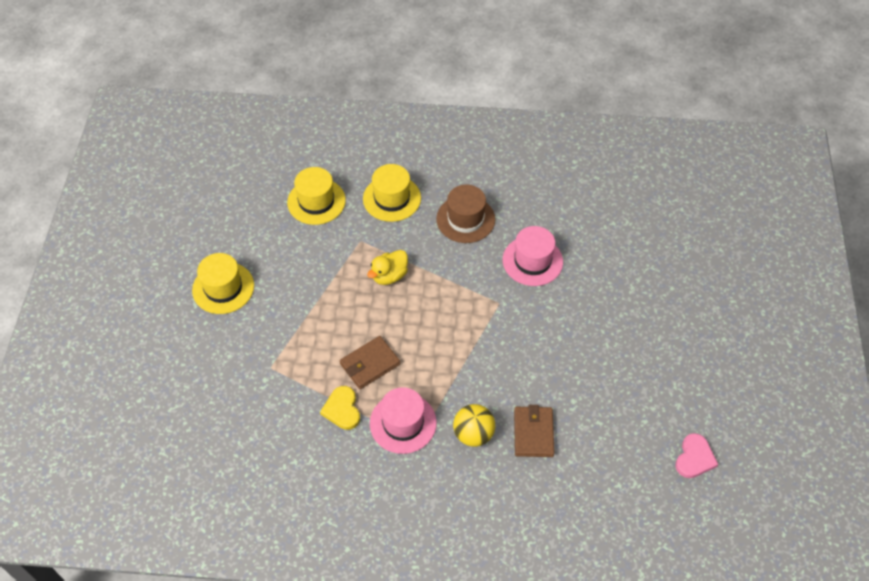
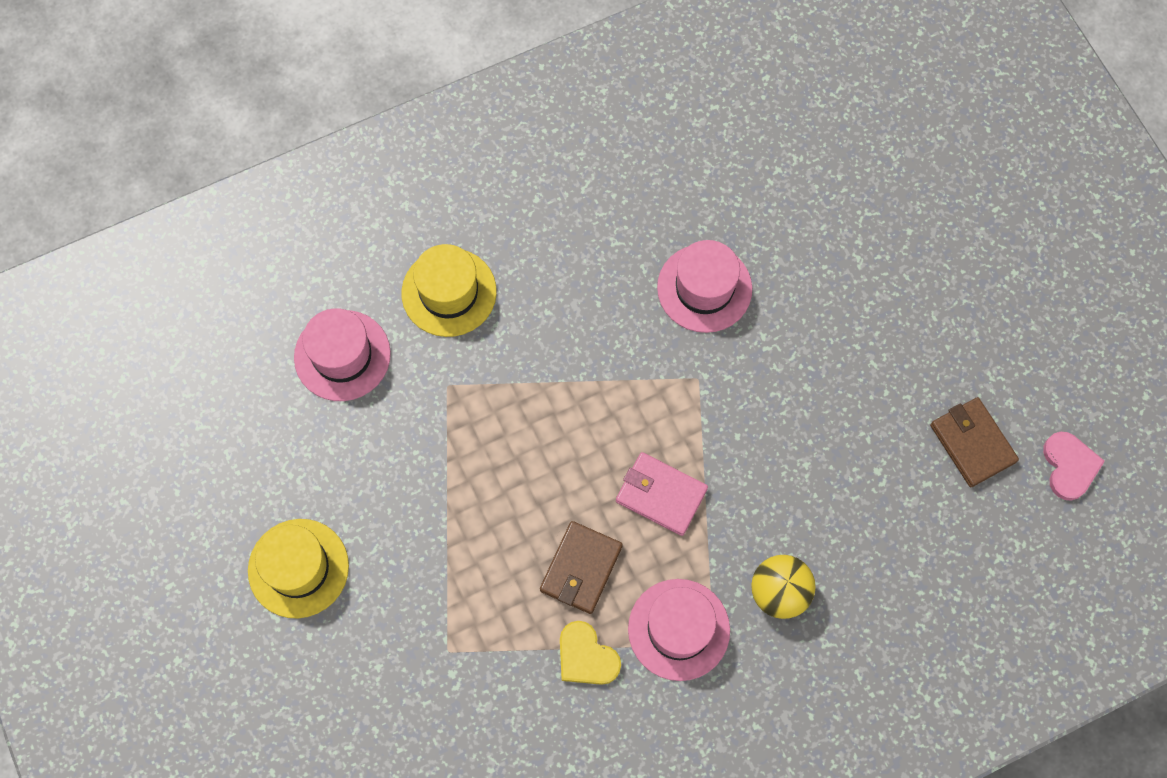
camera: 30 degrees left, 15 degrees up
(316, 201) = (342, 355): yellow hat -> pink hat
(389, 276) = (523, 418): yellow duck -> none
(439, 350) = (661, 495): none -> pink wallet
(465, 219) = (574, 271): brown hat -> none
(533, 433) = (854, 546): brown wallet -> brown wallet (972, 443)

